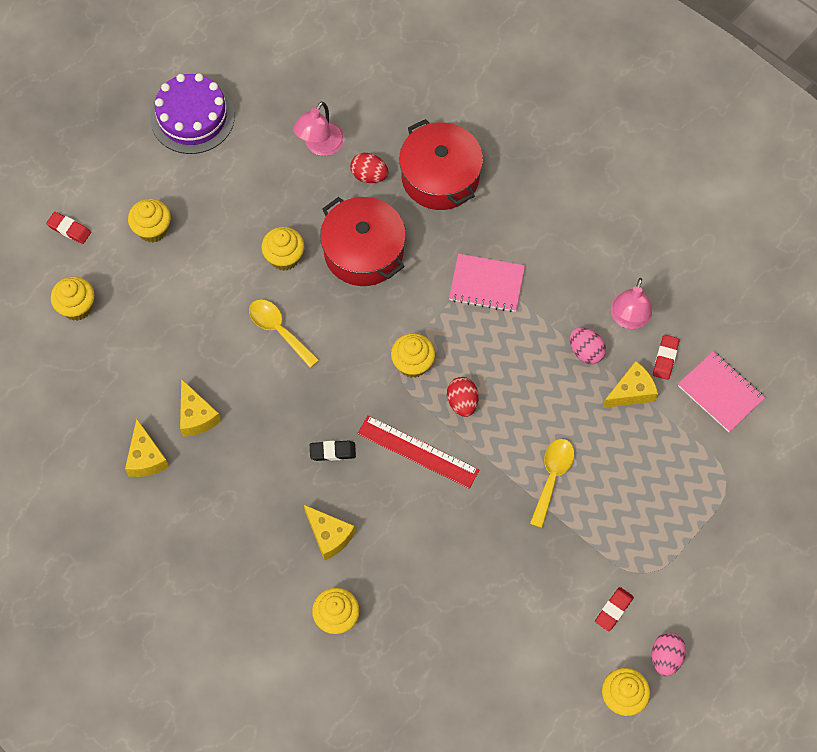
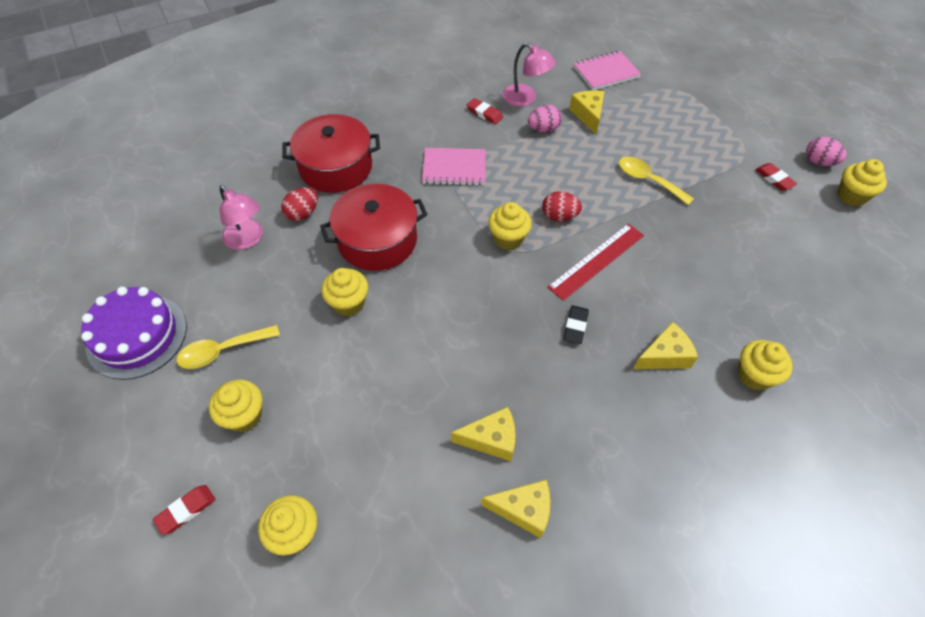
camera: 70 degrees left, 10 degrees down
(279, 330) = (426, 332): yellow spoon -> yellow spoon (223, 350)
(486, 284) = (454, 168): pink notebook -> pink notebook turned 60 degrees clockwise
(665, 358) = (567, 90): red eraser -> red eraser (484, 113)

